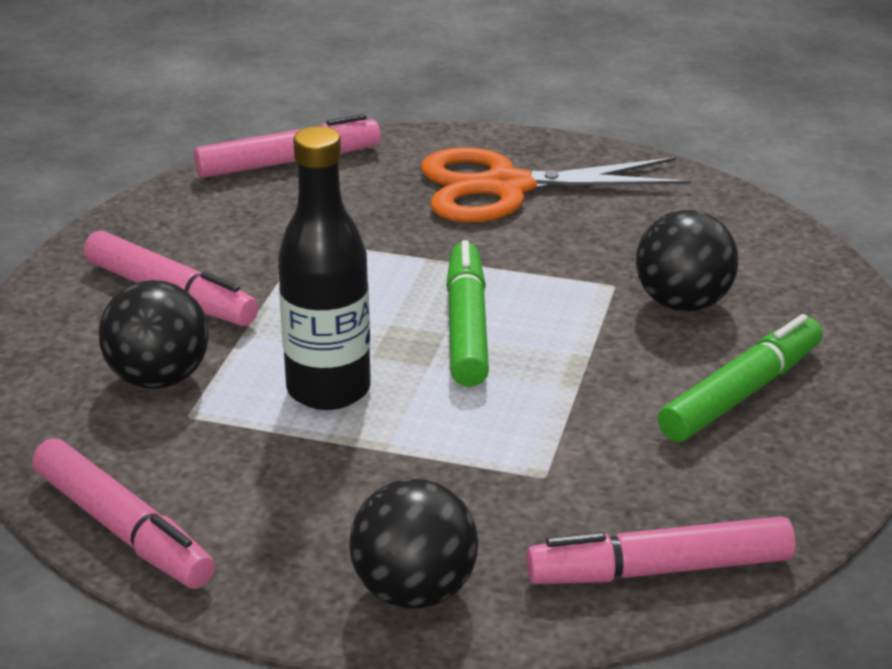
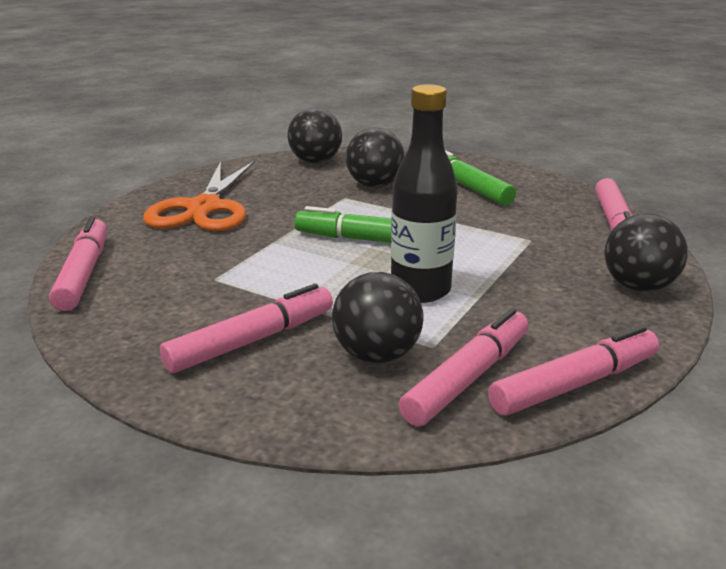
camera: 75 degrees left, 5 degrees down
(121, 446) = (467, 378): none -> pink marker
(750, 234) = (315, 161): none -> black ball

